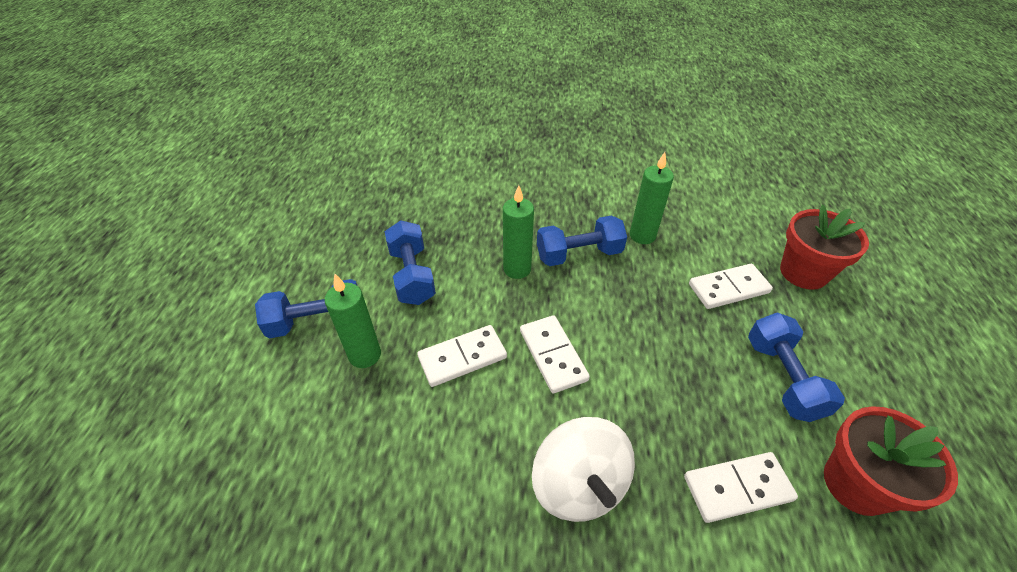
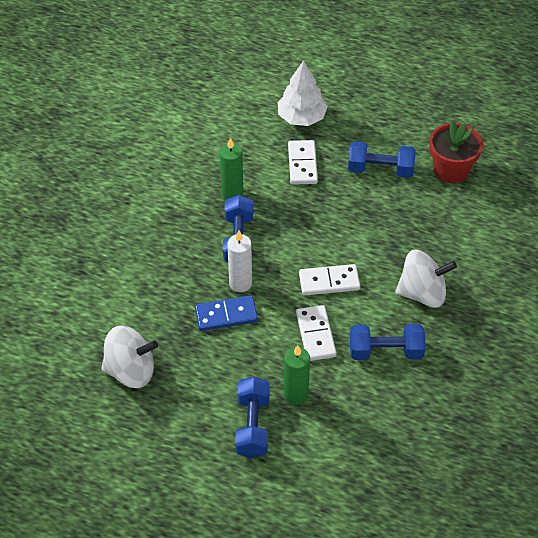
camera: 75 degrees left, 5 degrees up
(380, 211) = (131, 370): none -> white spinning top
(412, 275) = (223, 355): blue dumbbell -> blue dumbbell (385, 351)
(468, 266) = (226, 315): none -> blue domino
(517, 269) = (240, 283): green candle -> white candle
(737, 488) = (441, 221): white domino -> none
(803, 272) = (301, 117): red flower pot -> white tree

